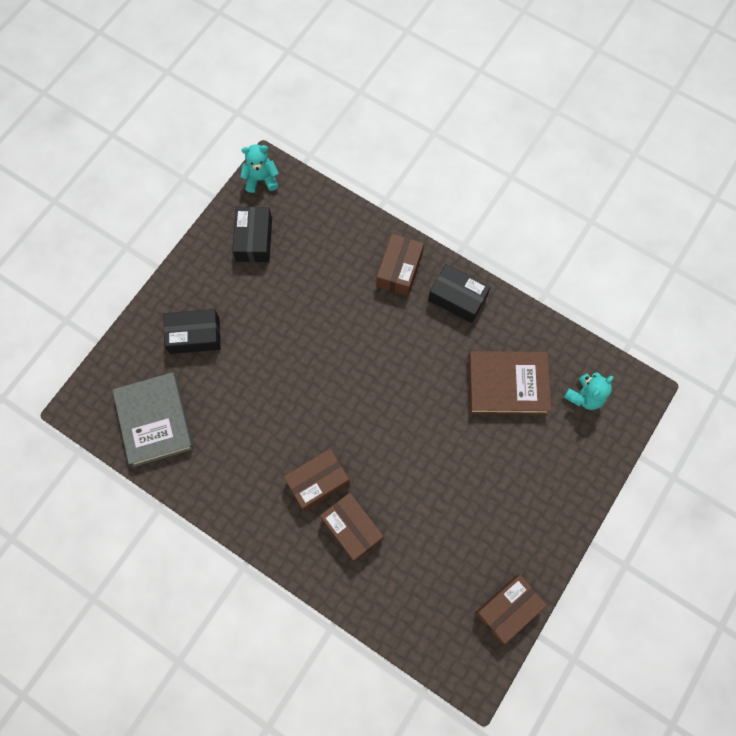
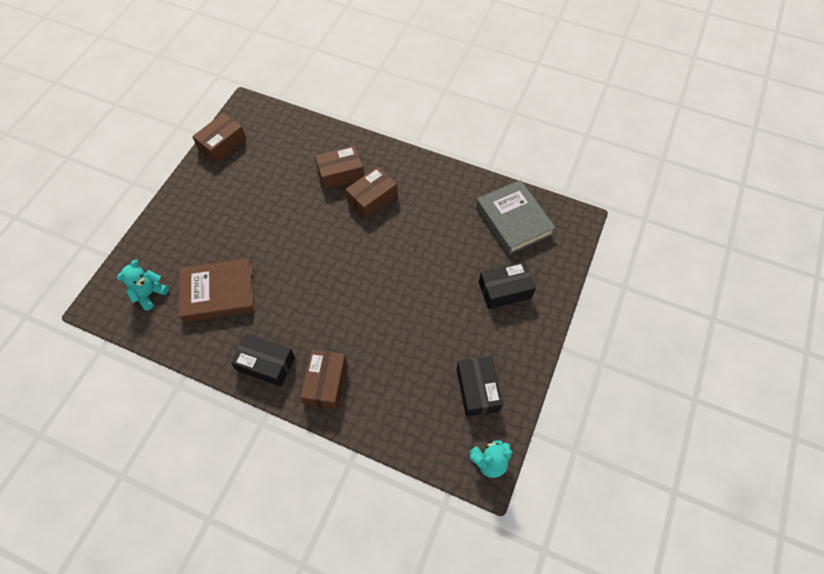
camera: 170 degrees right, 10 degrees down
(352, 528) = (340, 173): brown box -> brown box turned 60 degrees counterclockwise

